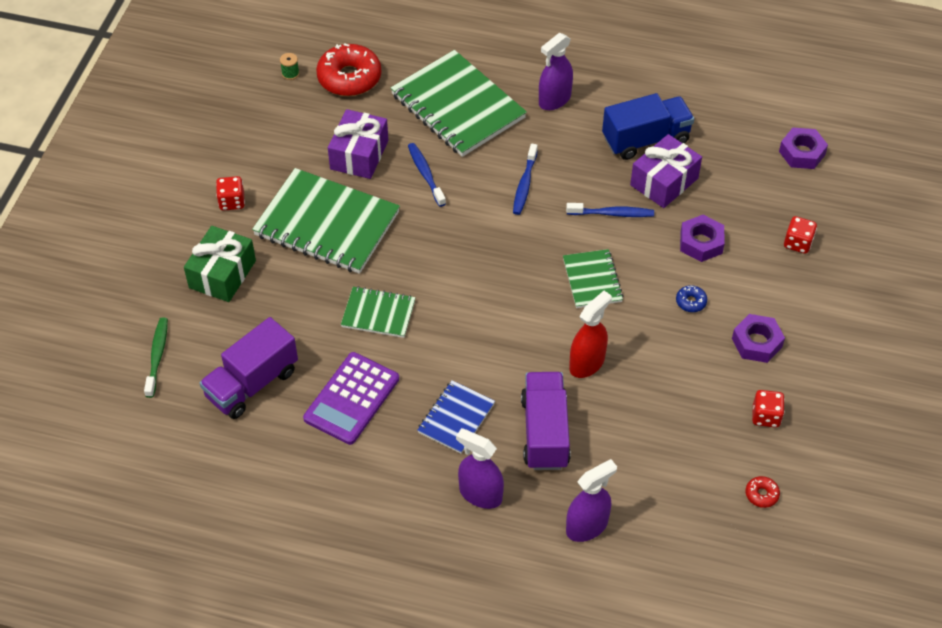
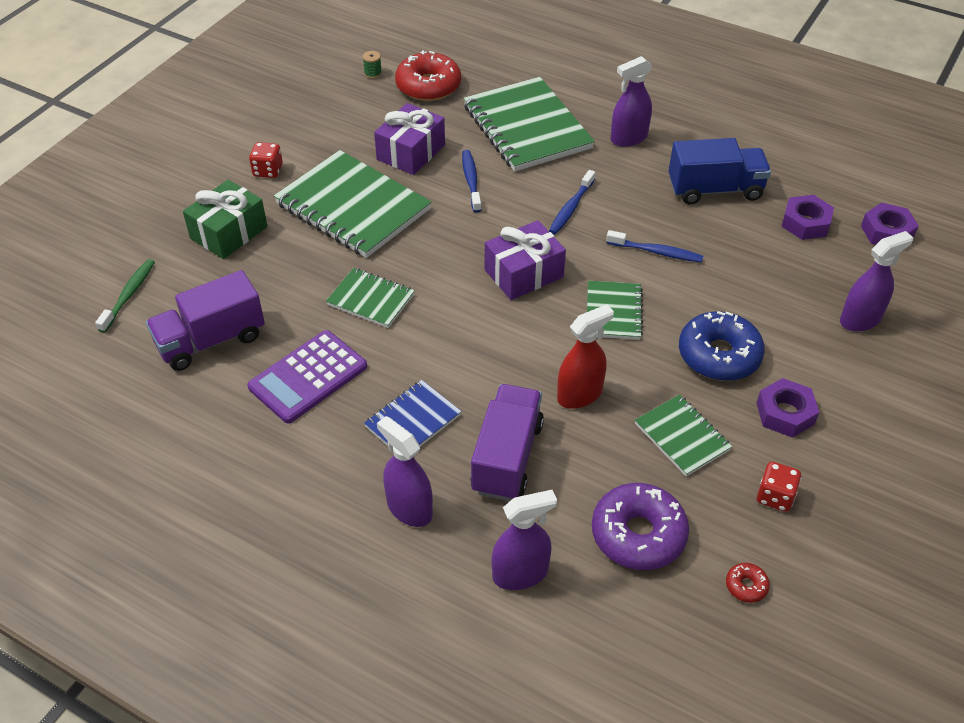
camera: 15 degrees right, 5 degrees down
(664, 182) = (723, 232): purple gift -> purple gift (524, 273)
(668, 473) = (638, 534): none -> purple donut
(680, 382) = (682, 437): none -> green notebook
(691, 302) = (719, 355): blue donut -> blue donut, size x2.32
(701, 243) = (747, 298): purple nut -> purple nut (805, 223)
(797, 243) = (860, 319): red dice -> purple spray bottle

